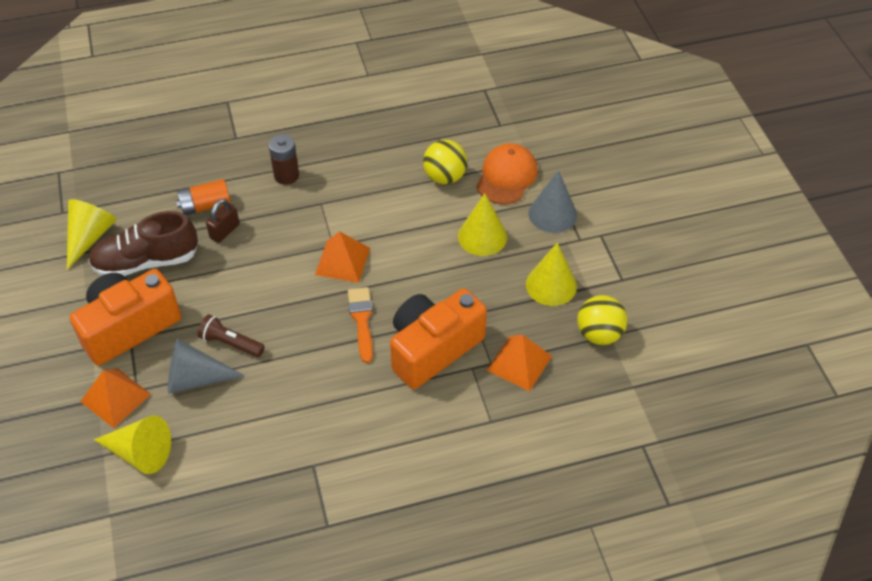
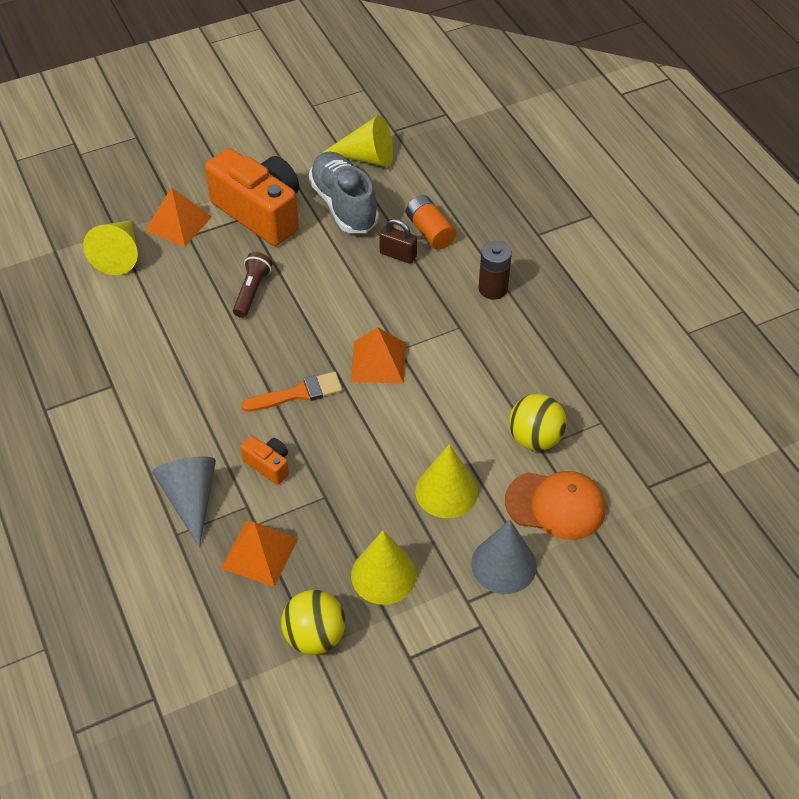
camera: 80 degrees right, 0 degrees up
(146, 262) = (344, 205): brown shoe -> grey shoe
(196, 378) = (206, 274): grey cone -> grey cone (191, 499)
(433, 349) = (268, 465): orange camera -> orange camera, size x0.43

